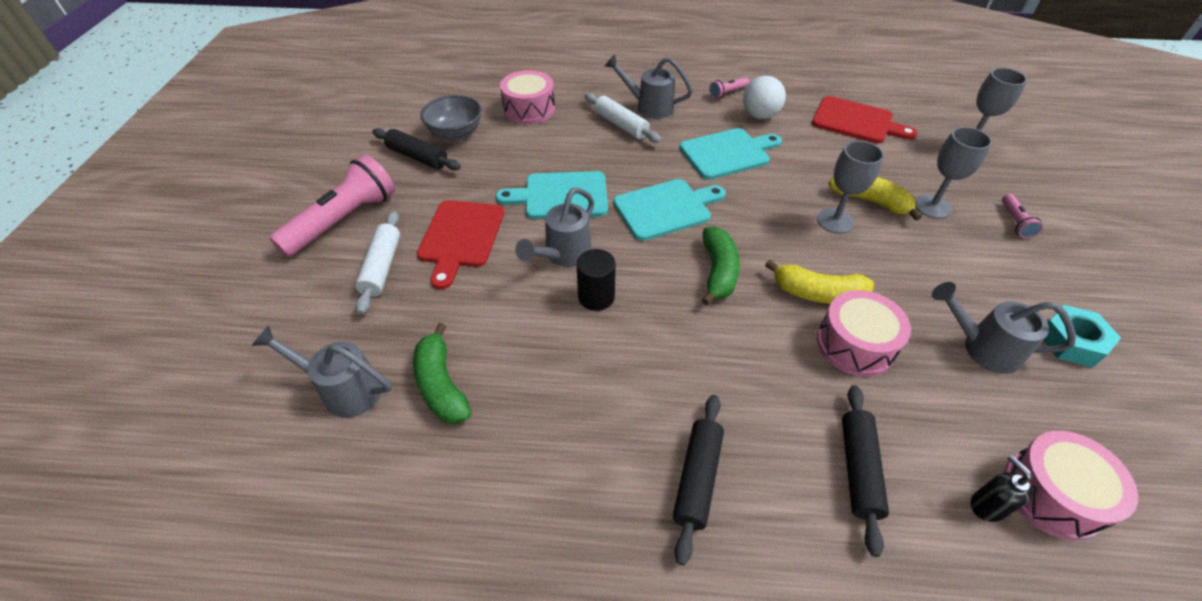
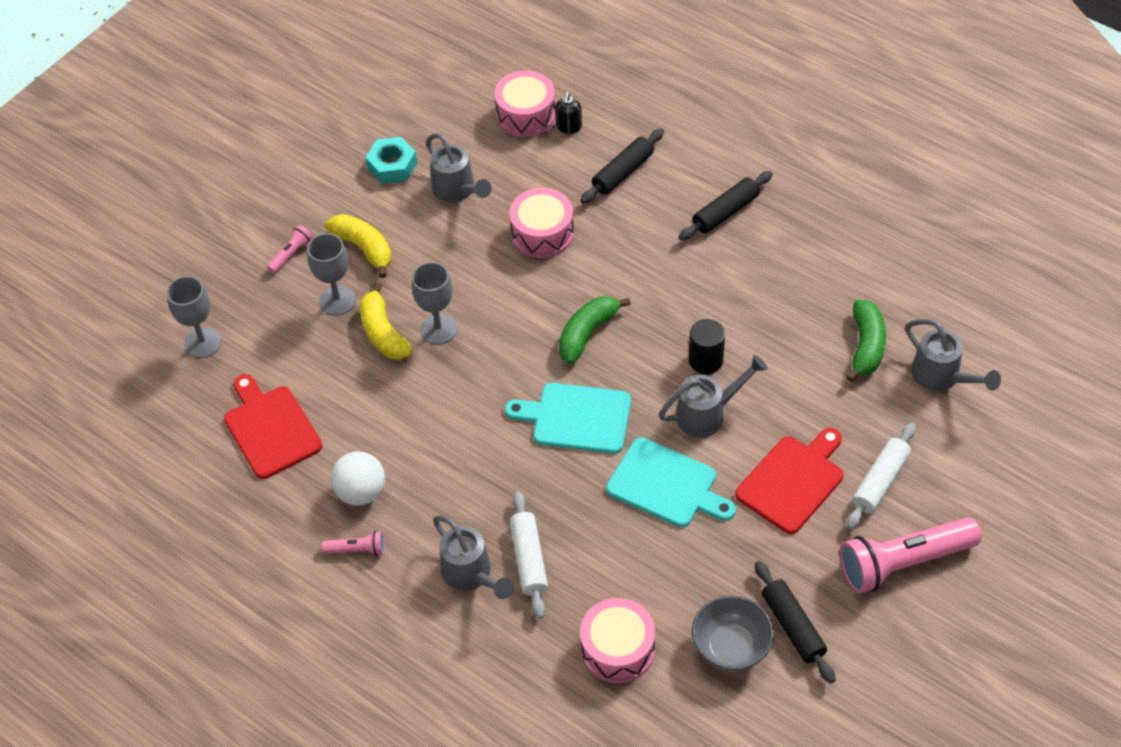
camera: 145 degrees left, 5 degrees up
(727, 153) = (452, 456): turquoise cutting board -> none
(817, 293) = (527, 279): yellow banana -> yellow banana (364, 248)

